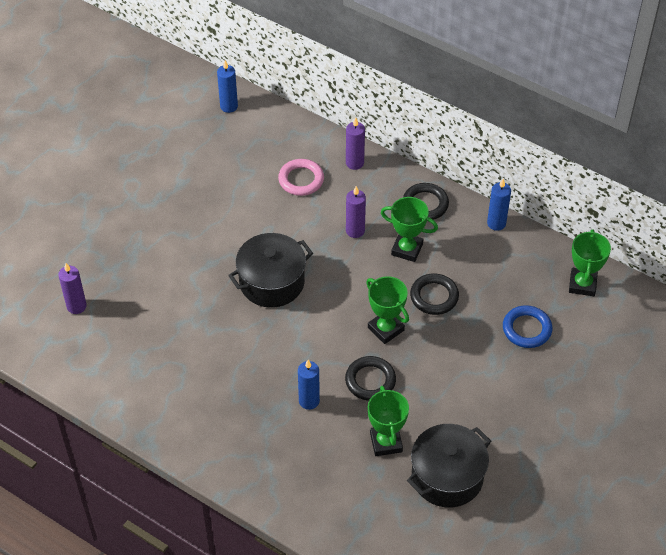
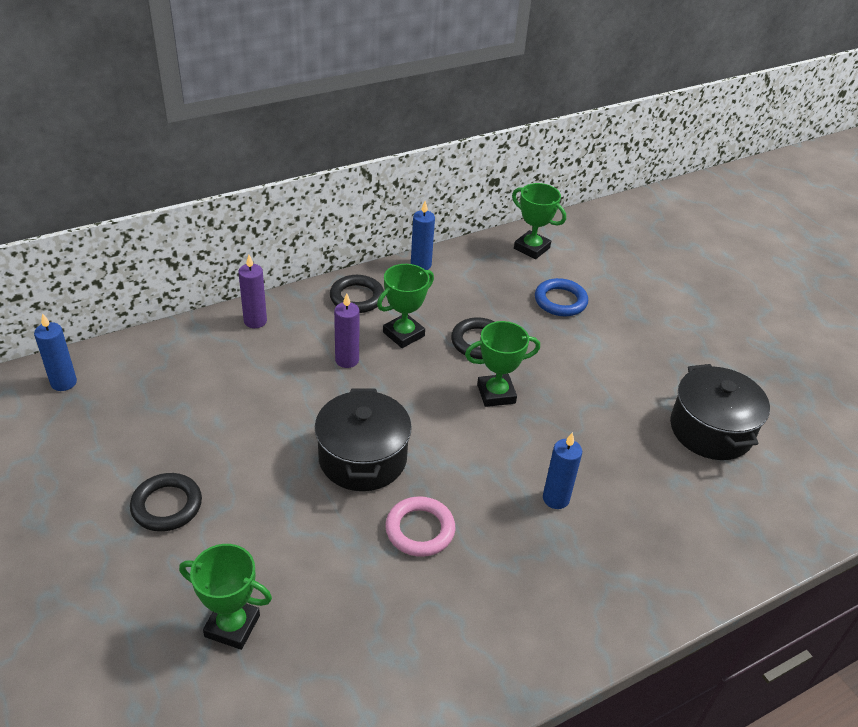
camera: 65 degrees left, 10 degrees down
(76, 306) = (237, 691): purple candle -> none
(301, 180) = (237, 370): pink ring -> pink ring (420, 530)
(370, 380) = (557, 435): black ring -> black ring (167, 505)
(386, 442) = (645, 458): green trophy -> green trophy (232, 626)

